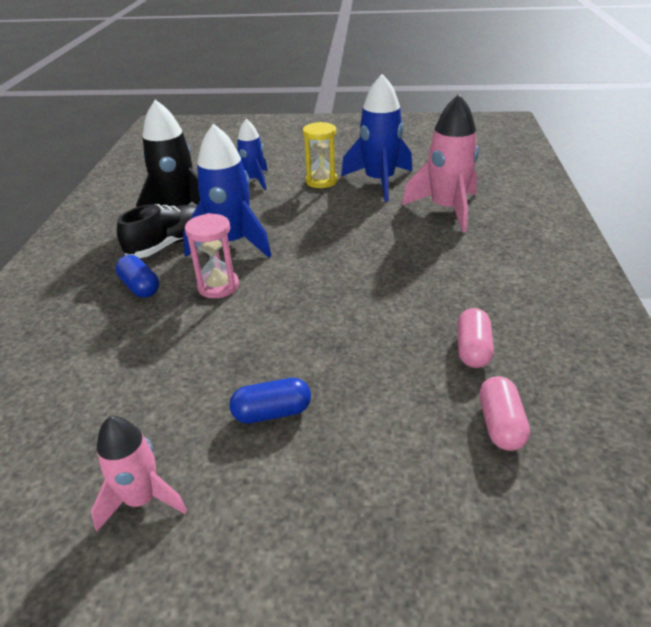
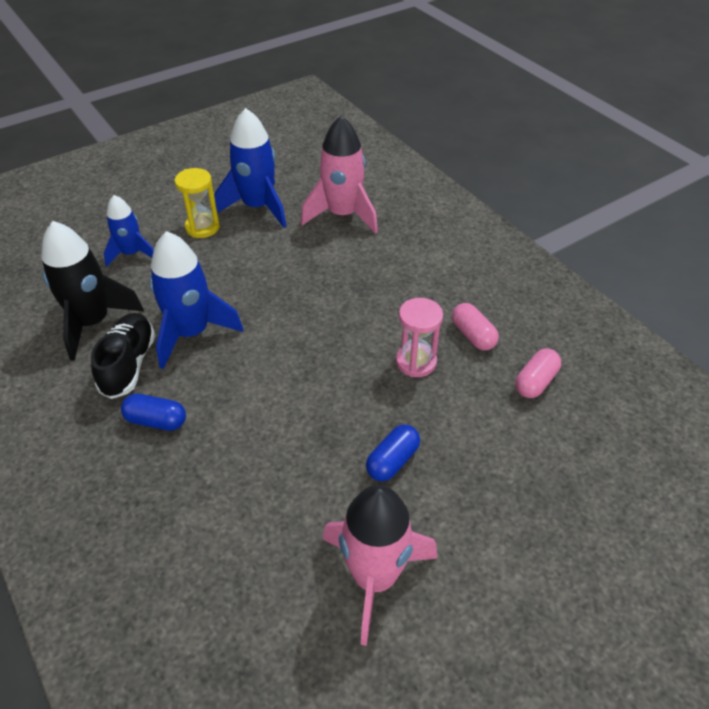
camera: 40 degrees left, 10 degrees up
(142, 499) = (374, 577): pink rocket -> pink rocket, size x1.62
(218, 286) = (230, 382): pink hourglass -> pink hourglass (416, 362)
(500, 425) = (535, 382): pink capsule -> pink capsule turned 75 degrees clockwise

